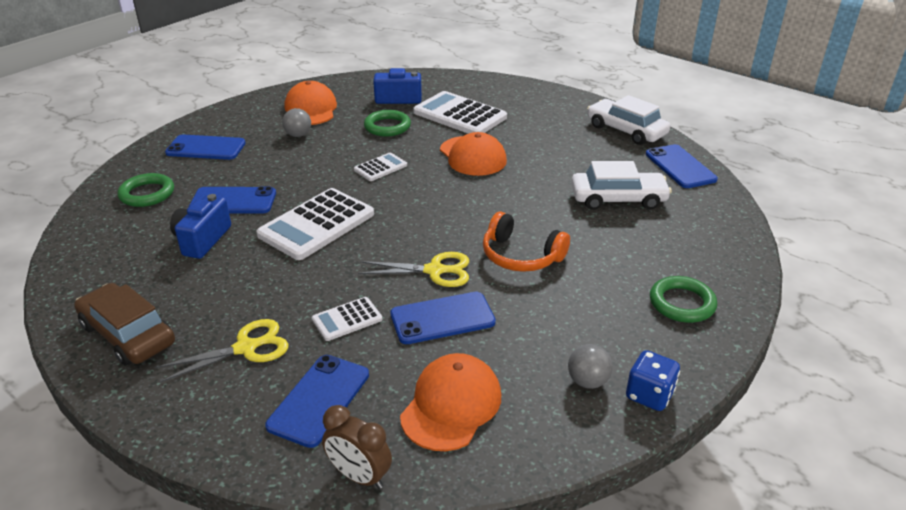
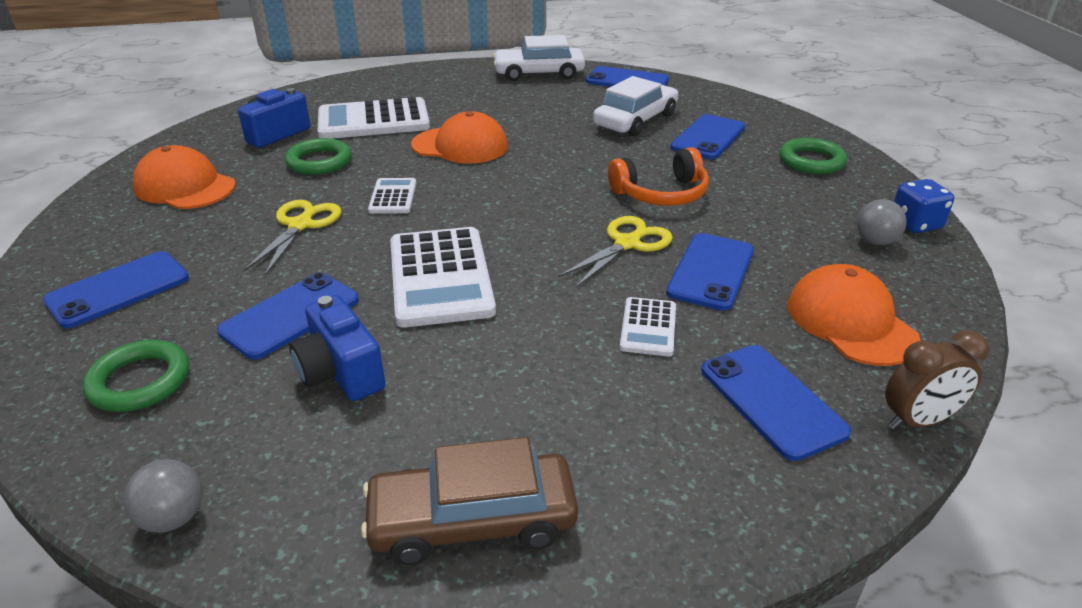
camera: 50 degrees left, 0 degrees up
(246, 348) = (622, 420): yellow scissors -> yellow scissors (300, 225)
(298, 135) = (226, 216): grey ball -> grey ball (173, 518)
(642, 240) = (708, 137): none -> blue phone

